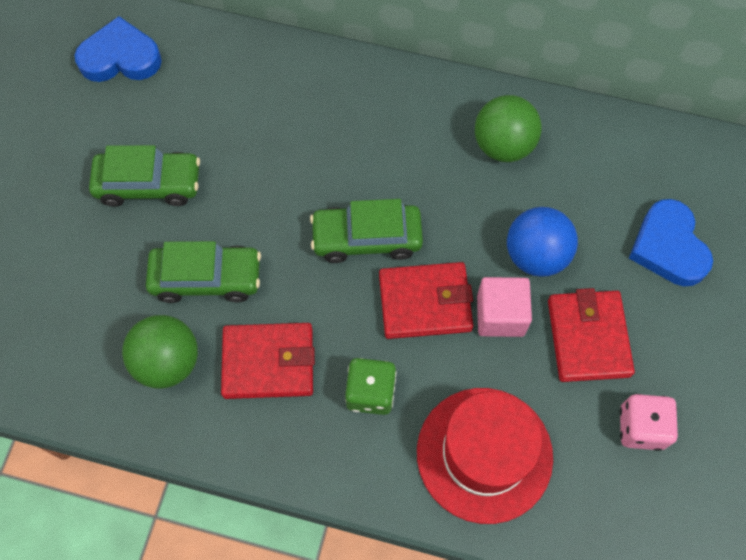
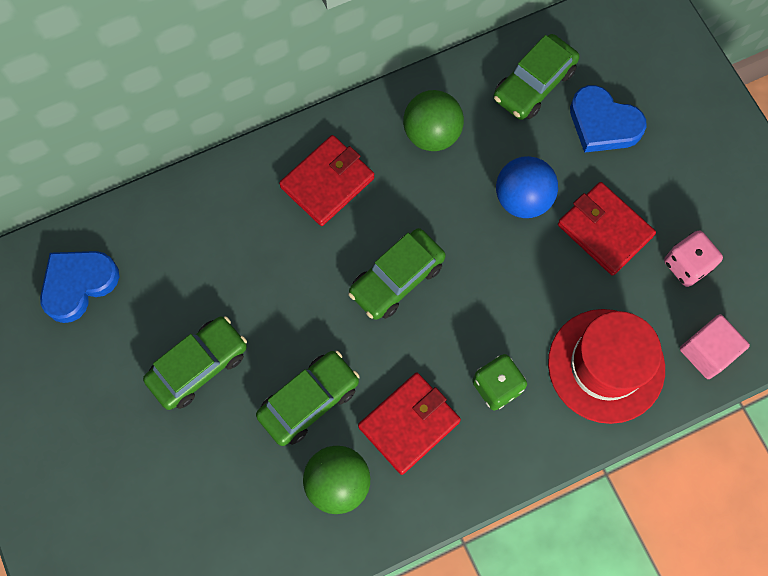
camera: 40 degrees left, 5 degrees up
(425, 303) = (478, 293): red wallet -> red wallet (327, 182)
(500, 315) = (535, 261): pink cube -> pink cube (707, 352)
(632, 169) = (534, 84): none -> green car

